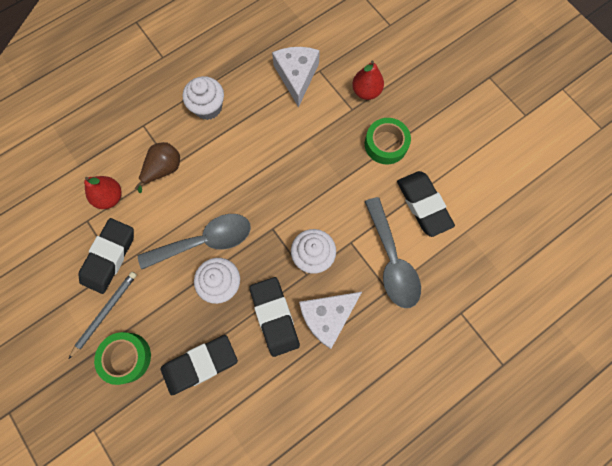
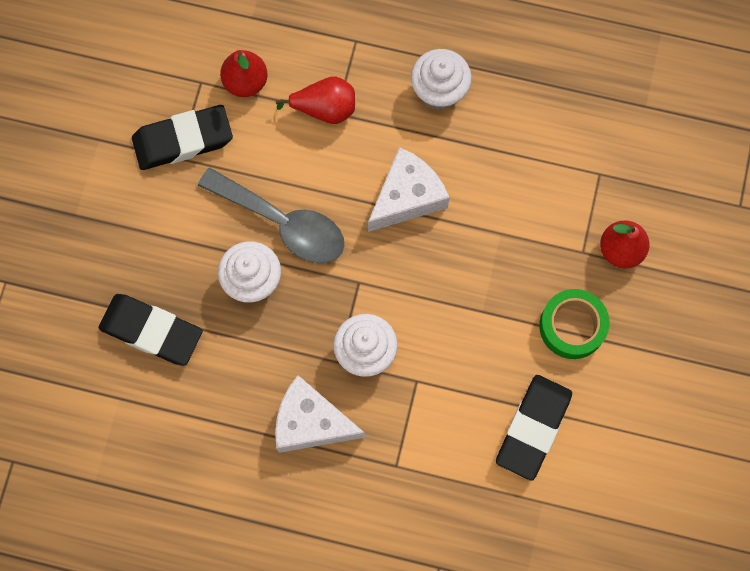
camera: 50 degrees right, 0 degrees up
(105, 312) = (123, 189): grey pencil -> none
(126, 357) = (98, 251): green tape -> none
(164, 169) = (325, 109): brown pear -> red pear
(275, 316) = (264, 366): black eraser -> none
(297, 76) = (567, 155): white cheese -> white cheese (407, 197)
(391, 260) = (434, 443): grey spoon -> none

